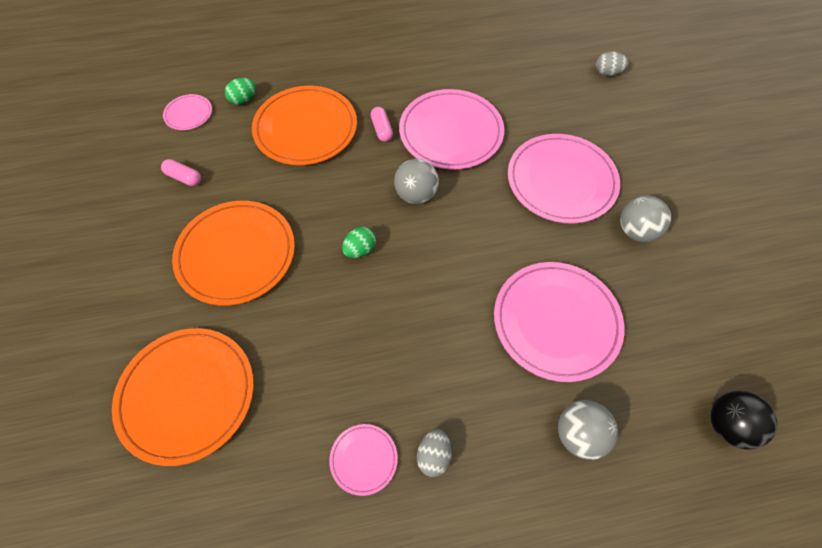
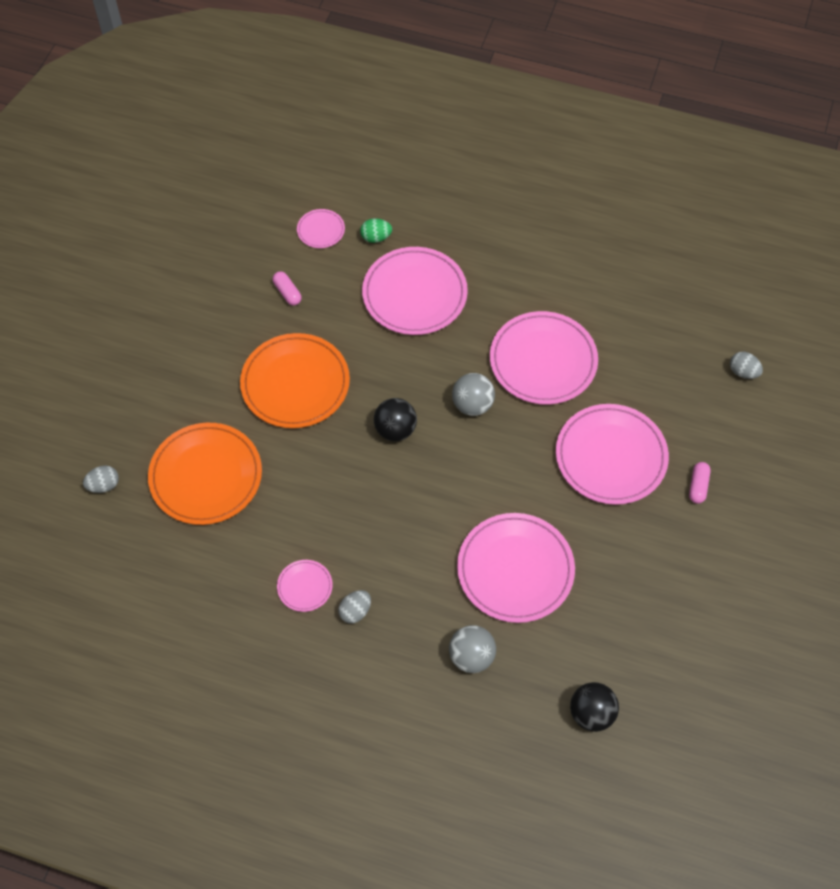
camera: 30 degrees right, 0 degrees up
(66, 471) = (104, 485): none -> grey egg
(306, 128) = (414, 294): orange plate -> pink plate
(360, 250) = (395, 429): green egg -> black ball
(382, 129) = (482, 327): pink capsule -> pink capsule (698, 486)
(636, 231) = (643, 534): grey ball -> none

